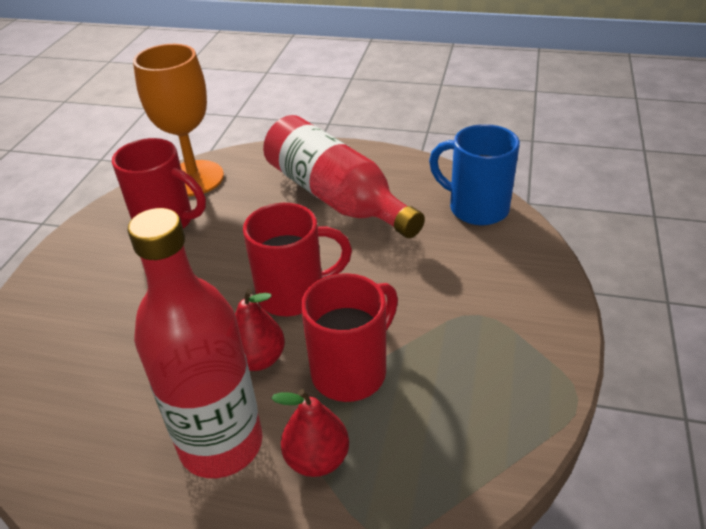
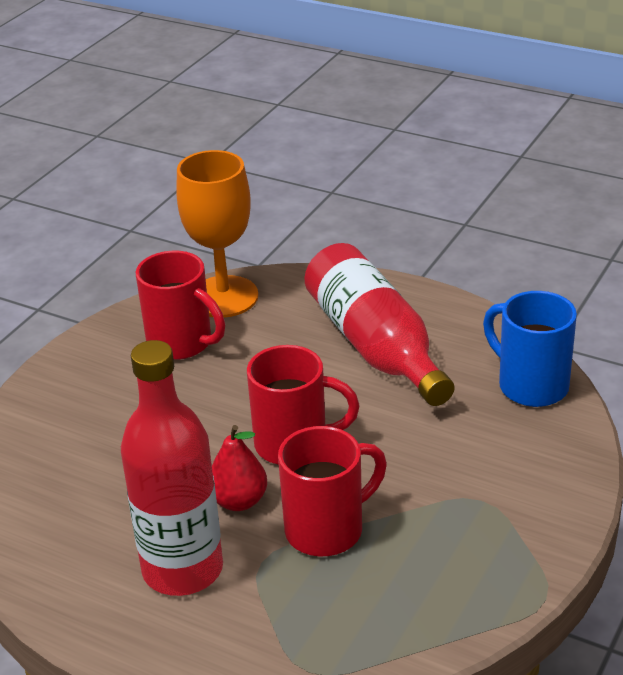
camera: 15 degrees right, 5 degrees down
(317, 459) = (267, 599): red pear -> none

